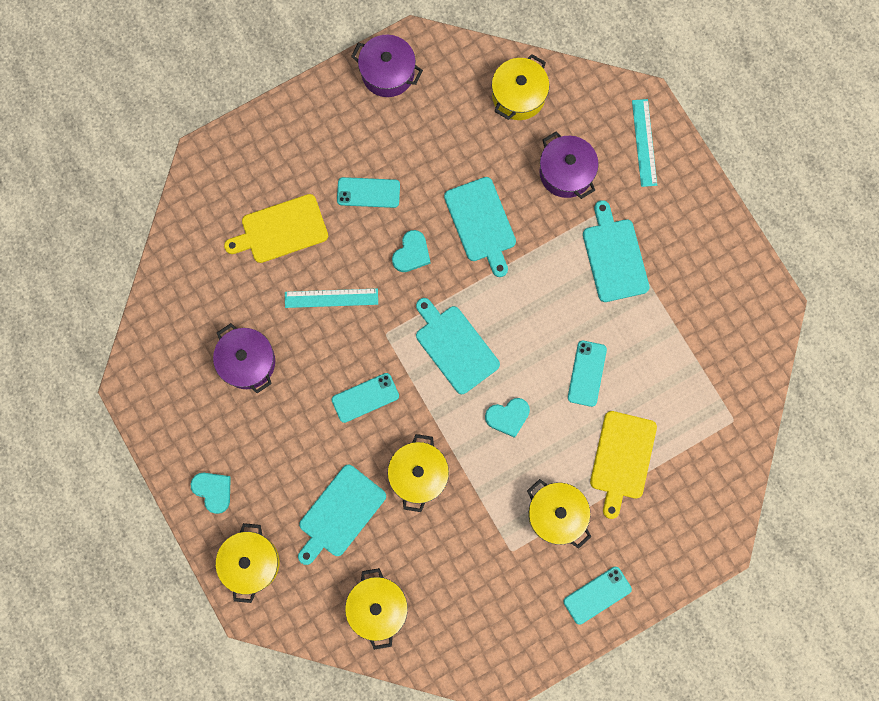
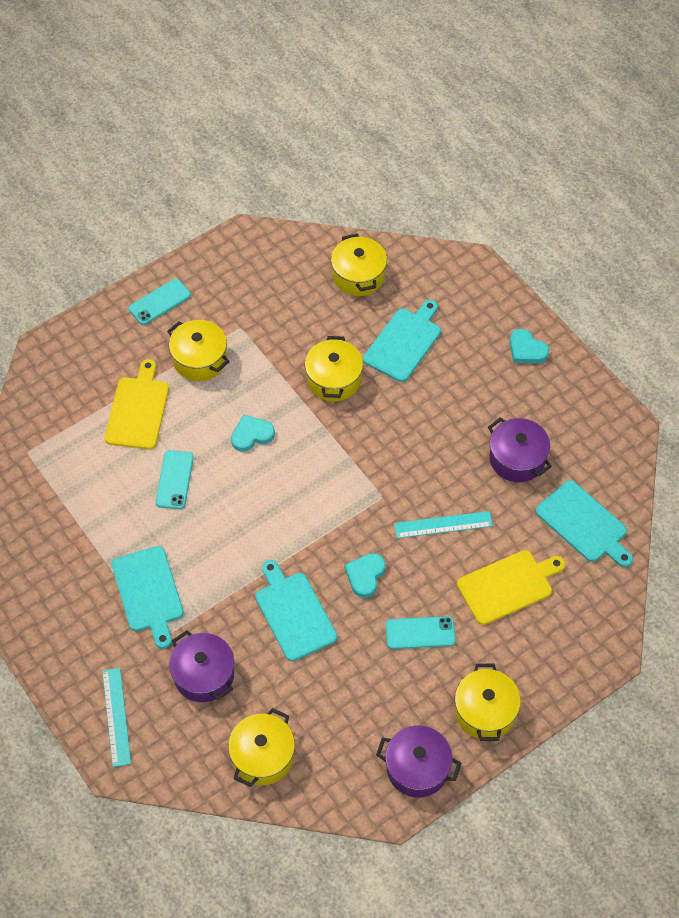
camera: 175 degrees right, 20 degrees down
(251, 563) = (479, 298): yellow pot -> yellow pot (485, 711)
(365, 398) = (394, 438): turquoise phone -> none
(455, 347) = (310, 491): turquoise cutting board -> turquoise cutting board (584, 524)

